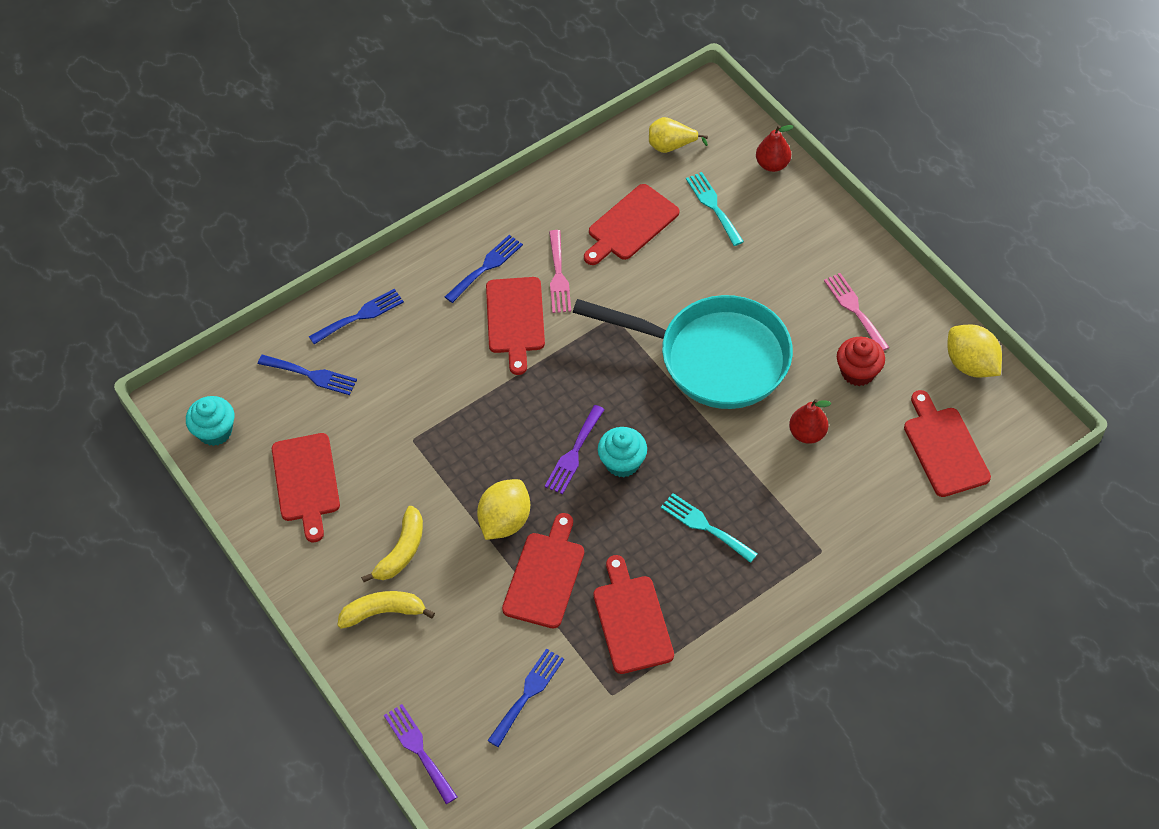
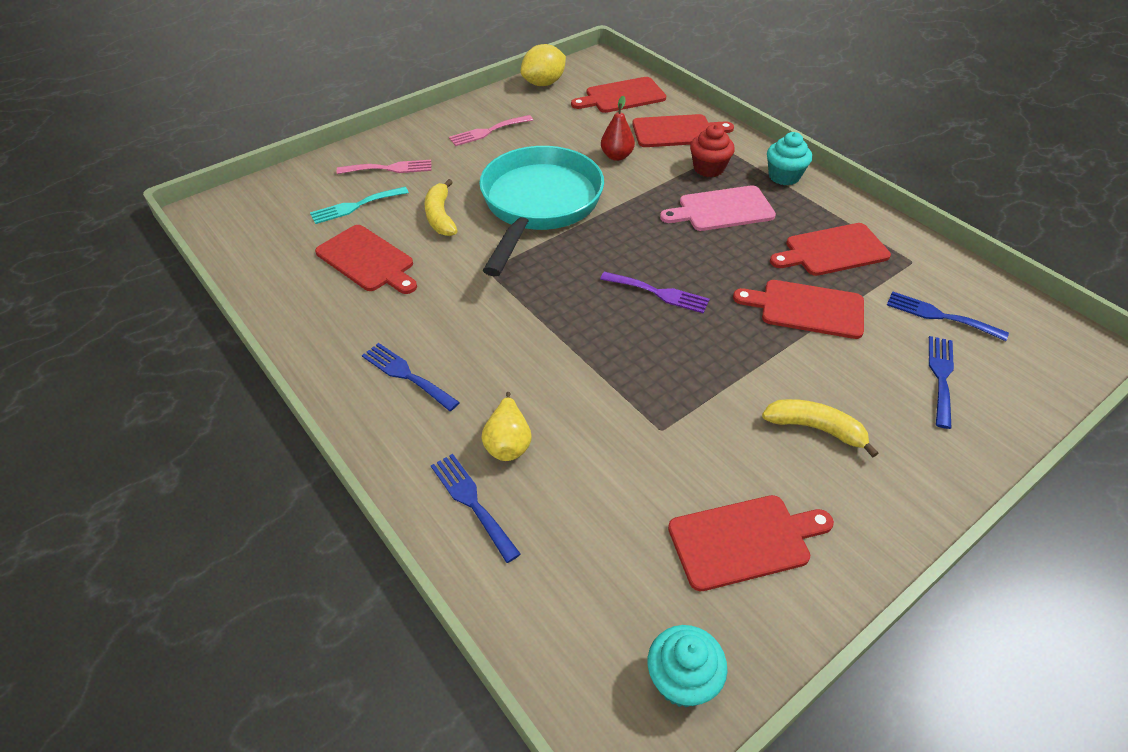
camera: 95 degrees left, 10 degrees down
(311, 375) = (572, 553): blue fork -> blue fork (941, 376)
(383, 612) = (899, 439): yellow banana -> yellow banana (440, 216)
(419, 750) = (1045, 395): purple fork -> none
(505, 521) = (751, 341): yellow lemon -> none
(515, 319) = (486, 345): red cutting board -> red cutting board (676, 131)
(558, 276) = (428, 312): pink fork -> pink fork (389, 168)
(622, 462) = (664, 260): turquoise cupcake -> turquoise cupcake (784, 176)
(671, 146) = (267, 234): yellow pear -> yellow pear (508, 442)
(705, 526) = (722, 209): turquoise fork -> pink cutting board
(772, 164) = (313, 171): red pear -> none
(858, 372) = (552, 131): red cupcake -> red cupcake (708, 168)

